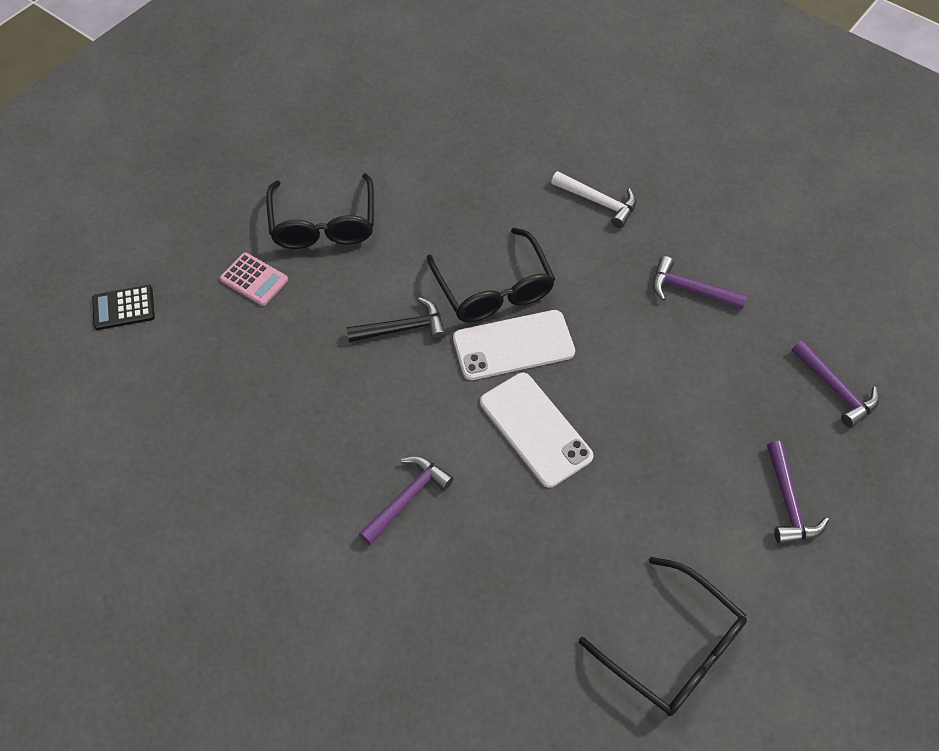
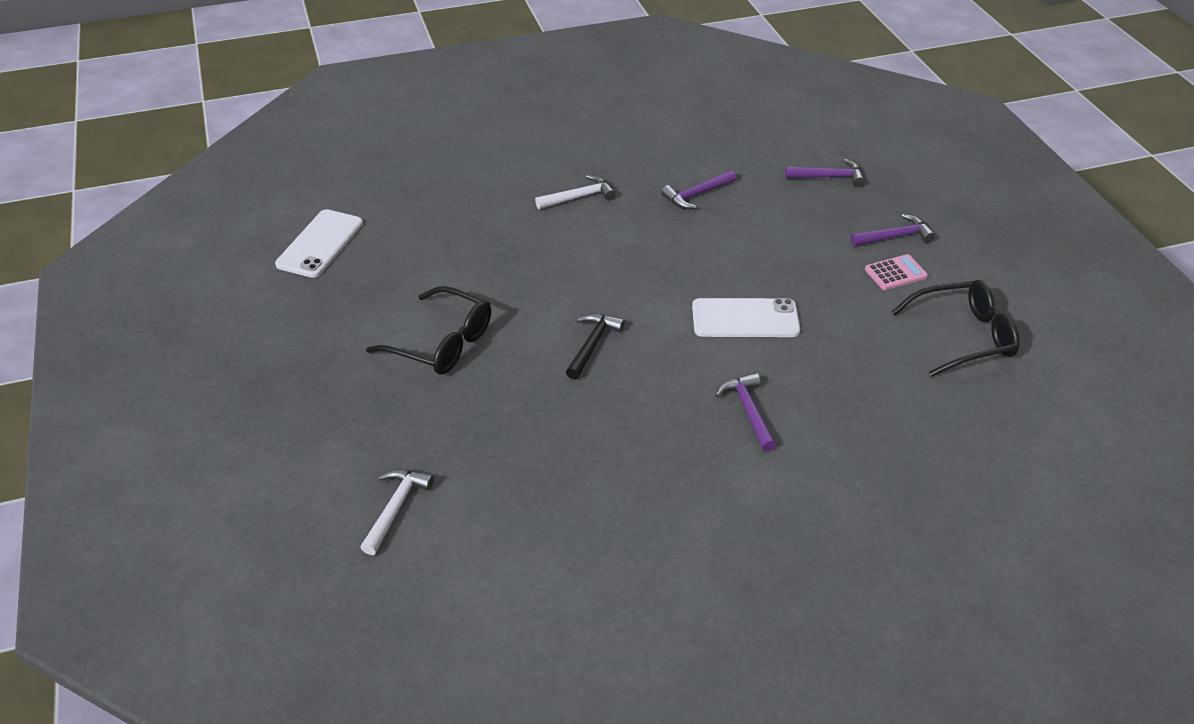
camera: 55 degrees left, 15 degrees down
(124, 308) = (396, 508): black calculator -> white hammer
(254, 279) = (455, 409): pink calculator -> pink calculator (895, 273)
(494, 289) = (603, 282): black glasses -> none
(513, 345) = (663, 296): white phone -> white phone (320, 244)
(788, 502) = (895, 237): purple hammer -> purple hammer turned 45 degrees counterclockwise

